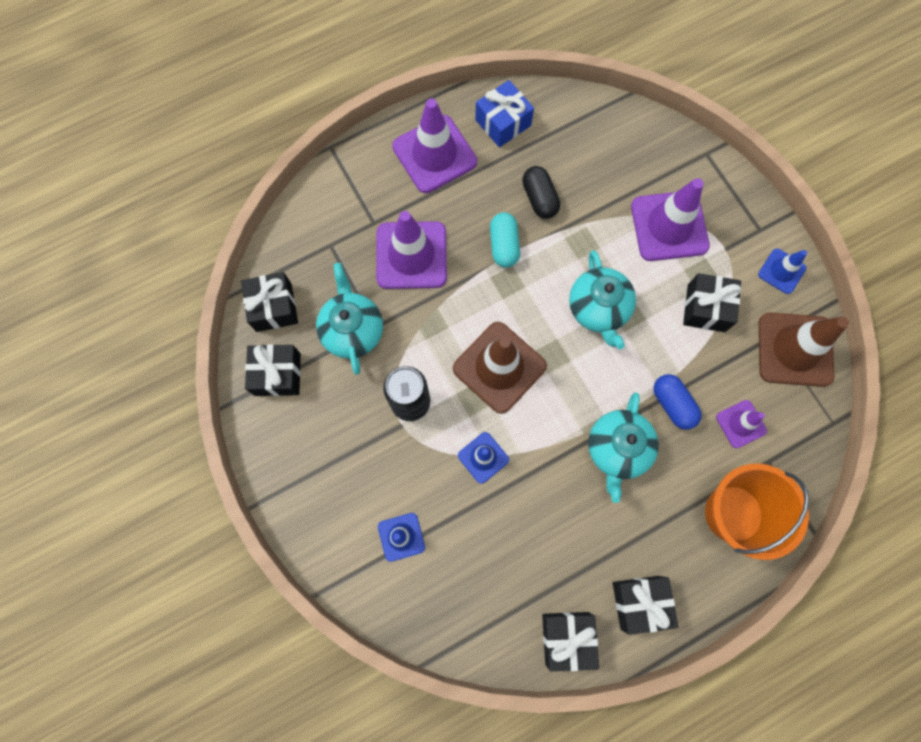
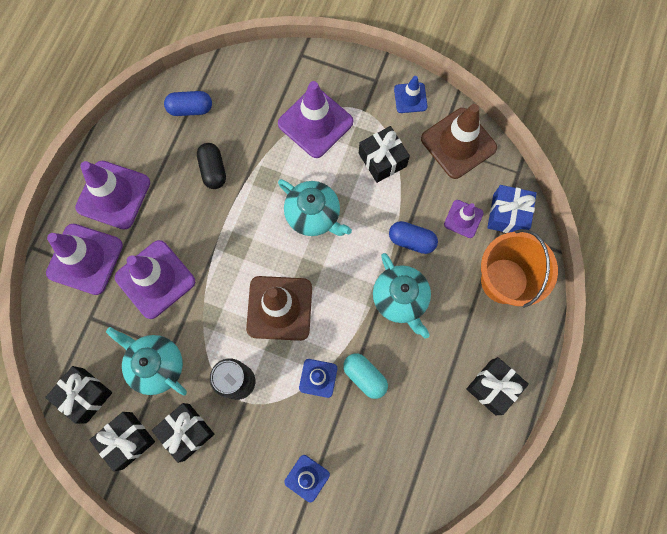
camera: 40 degrees left, 0 degrees up
(366, 191) = (85, 259): none -> purple traffic cone
(503, 122) = (144, 136): blue gift -> blue gift (507, 215)
(504, 245) = (215, 221): turquoise capsule -> turquoise capsule (364, 376)
(539, 198) = (213, 170): black capsule -> black capsule turned 45 degrees clockwise
(563, 128) = (190, 109): none -> blue capsule
(567, 638) = (467, 450): black gift -> black gift (187, 432)

